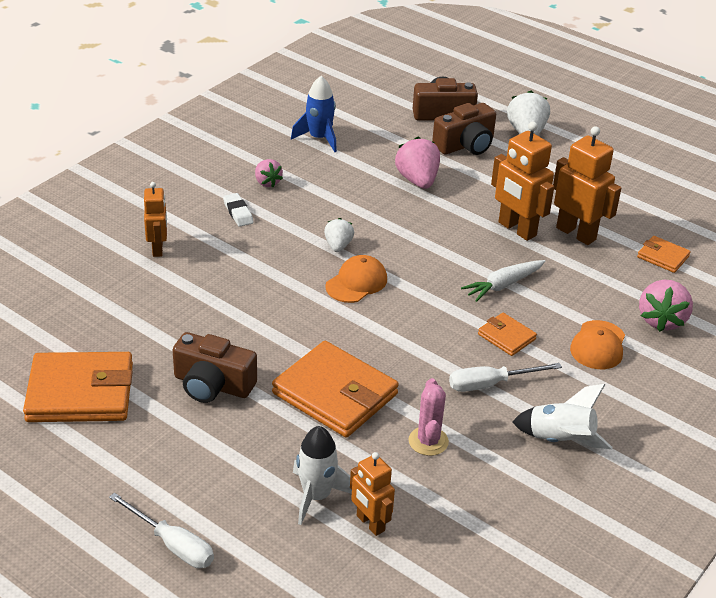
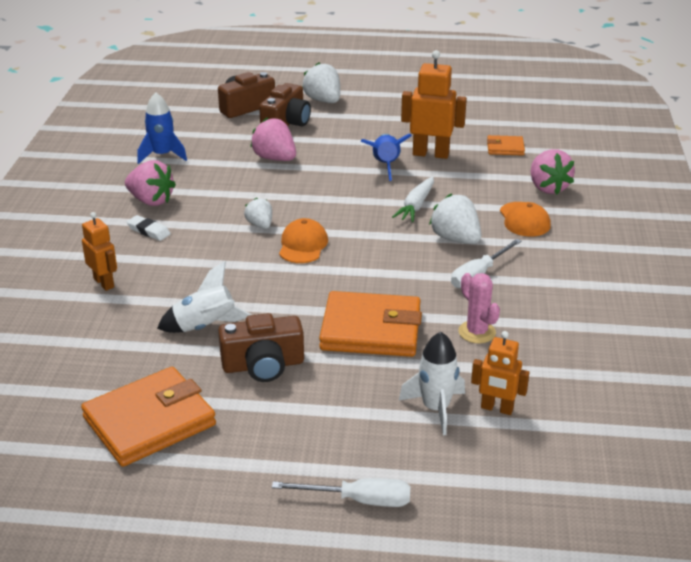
camera: 30 degrees left, 5 degrees down
(267, 182) = (151, 201): pink strawberry -> pink strawberry, size x1.63
(506, 337) = (455, 239): orange wallet -> white strawberry
(517, 229) = (385, 166): orange robot -> blue rocket
(560, 440) = (566, 291): white rocket -> white rocket (205, 327)

